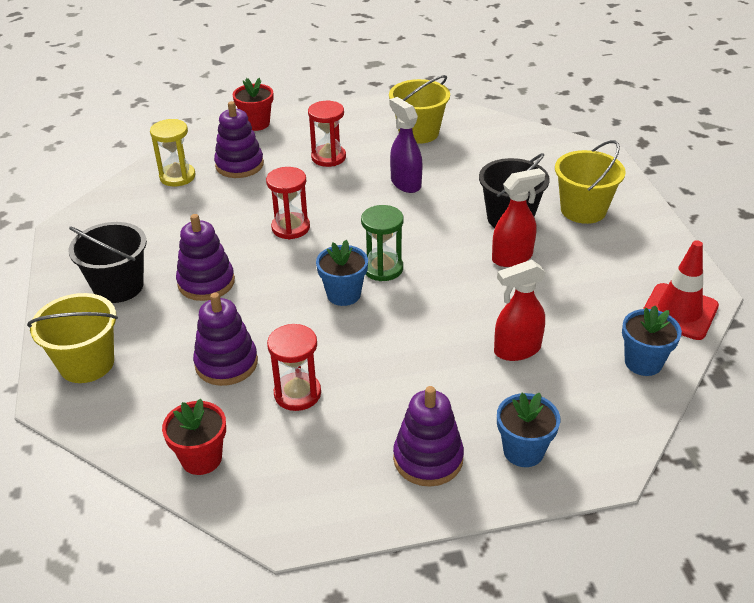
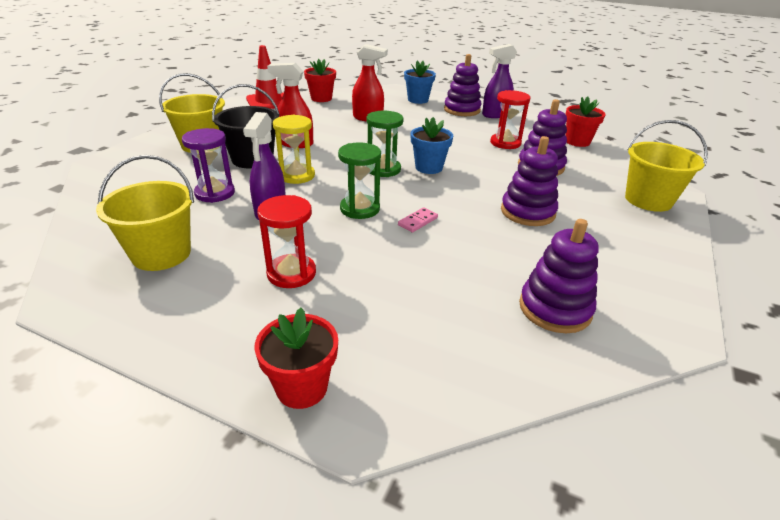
camera: 145 degrees left, 5 degrees down
(118, 286) = (613, 240): black bucket -> none
(177, 177) = (494, 342): yellow hourglass -> yellow hourglass (297, 175)
(239, 165) = (400, 317): purple stacking toy -> purple stacking toy (555, 309)
(290, 228) = (417, 221): red hourglass -> pink domino
(347, 217) = (360, 209): none -> green hourglass
(367, 475) = (495, 115): none -> purple spray bottle
(471, 177) = (215, 193): none -> purple hourglass
(643, 362) = (321, 98): blue flower pot -> red flower pot

